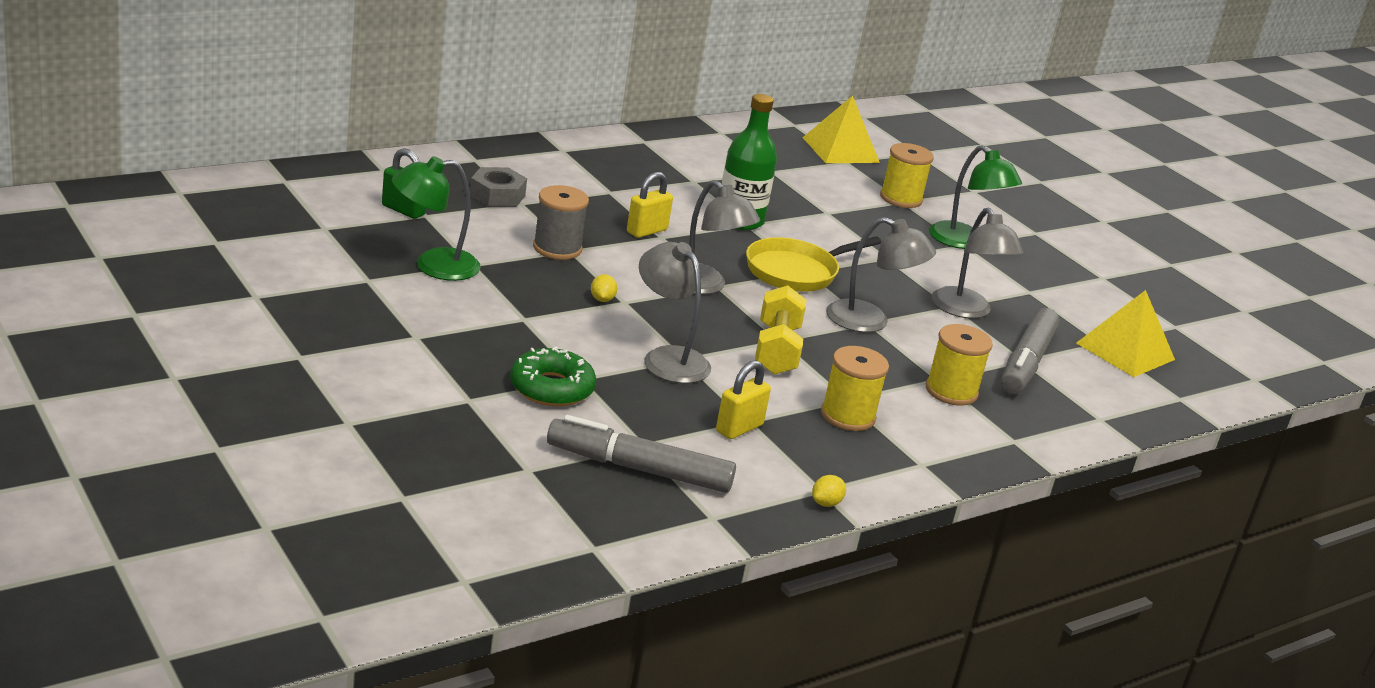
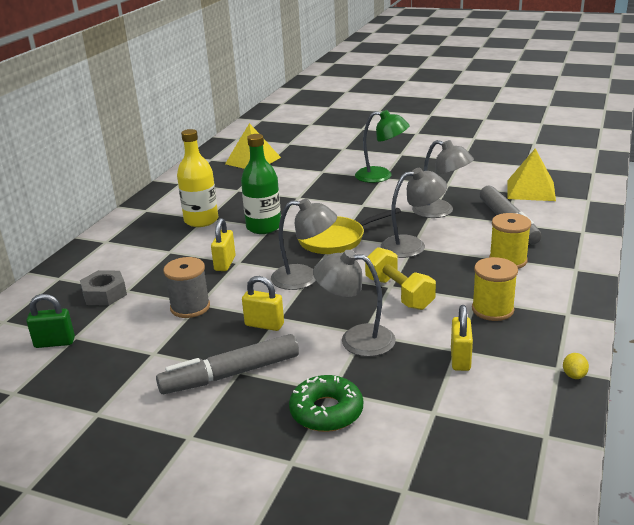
camera: 30 degrees left, 0 degrees up
(433, 266) = (129, 371): green lamp -> none
(602, 299) = (264, 325): yellow lemon -> yellow padlock
(639, 469) = (459, 433): grey marker -> grey marker (230, 374)
(685, 180) = (201, 220): none -> yellow bottle
(796, 271) = (335, 239): yellow pan -> yellow pan turned 45 degrees clockwise
(901, 198) = (319, 170): yellow spool -> none

